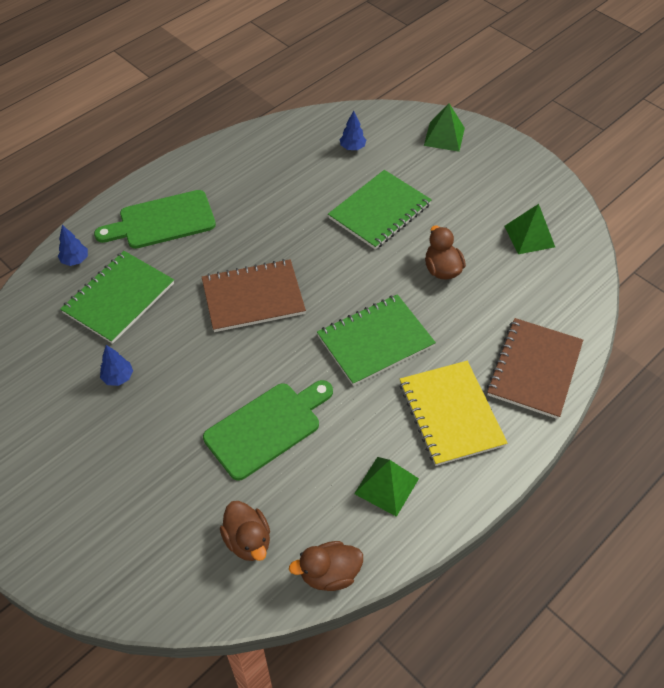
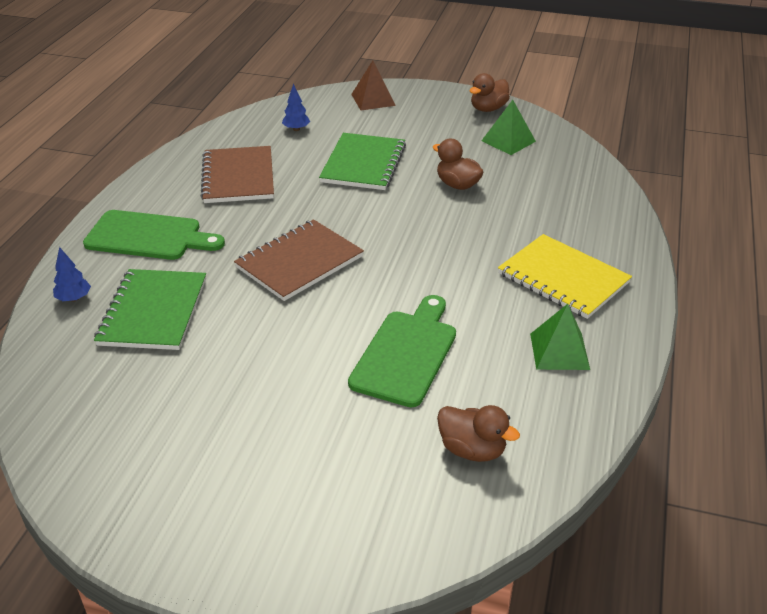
camera: 30 degrees left, 15 degrees down
(118, 377) = (210, 375): blue tree -> none
(162, 221) = (148, 236): green cutting board -> green cutting board turned 120 degrees counterclockwise
(329, 574) = (574, 439): brown duck -> brown duck (488, 109)
(375, 341) = (447, 253): green notebook -> none
(444, 136) = (373, 100): green pyramid -> brown pyramid
(534, 369) = (600, 223): brown notebook -> brown notebook (238, 177)

